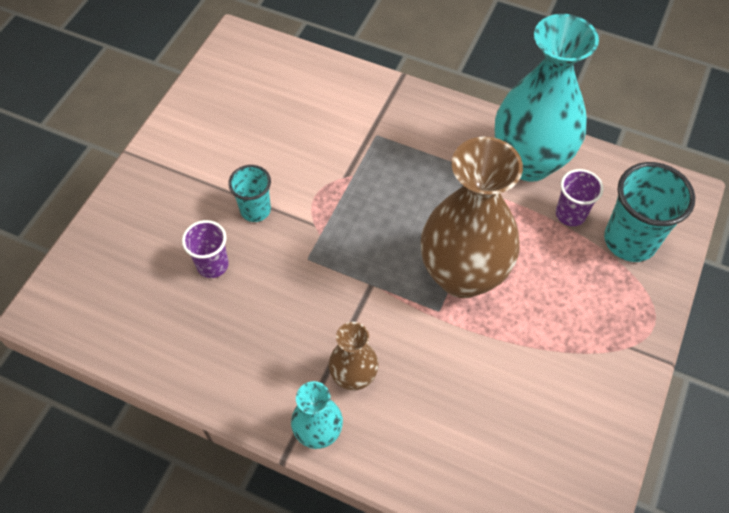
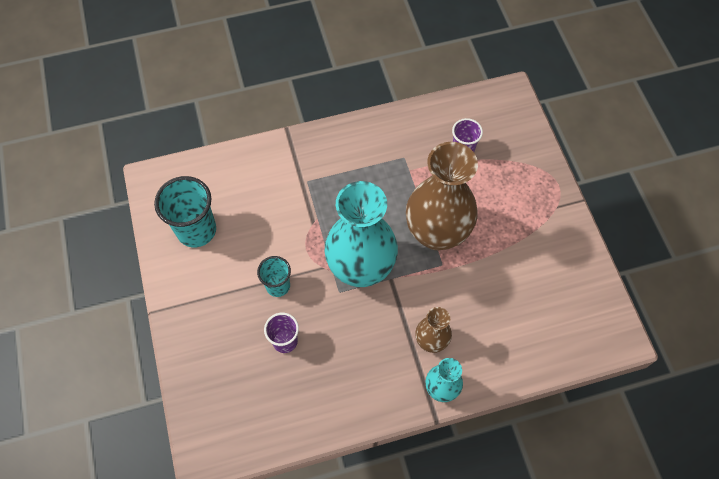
camera: 40 degrees left, 5 degrees up
(529, 162) = (412, 134): turquoise vase -> turquoise vase (361, 268)
(630, 240) = (506, 143): turquoise cup -> turquoise cup (196, 230)

